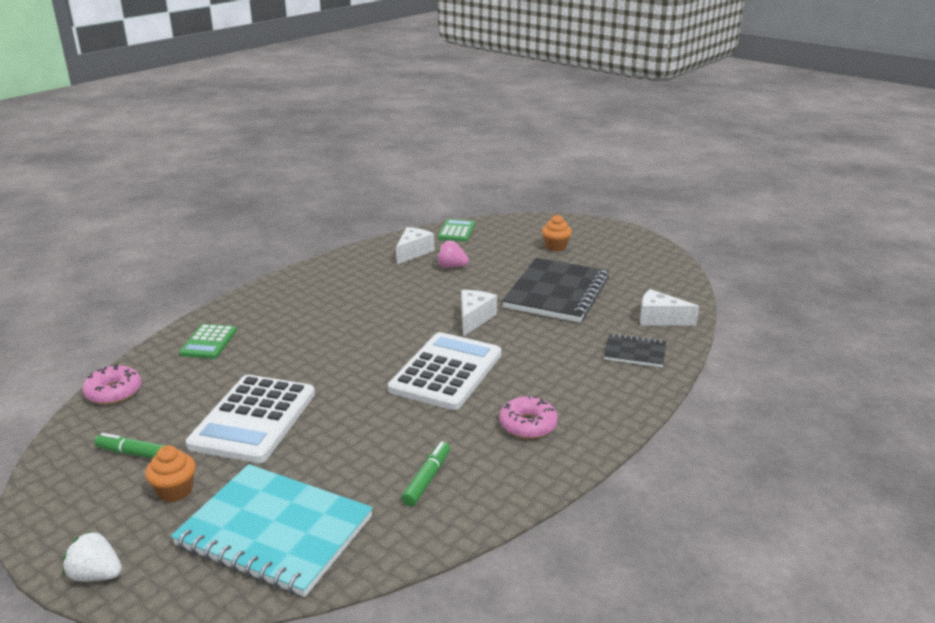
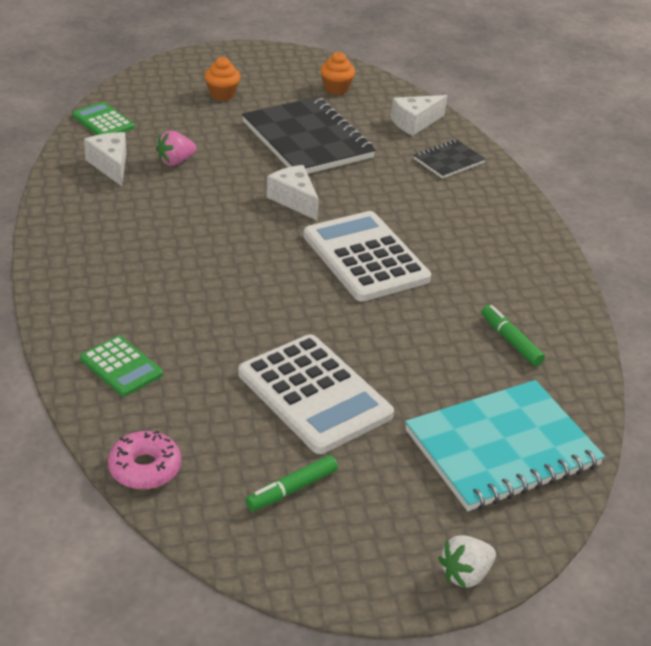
camera: 55 degrees left, 10 degrees up
(175, 491) = (383, 485): orange cupcake -> orange cupcake (336, 89)
(528, 425) = (491, 260): pink donut -> none

